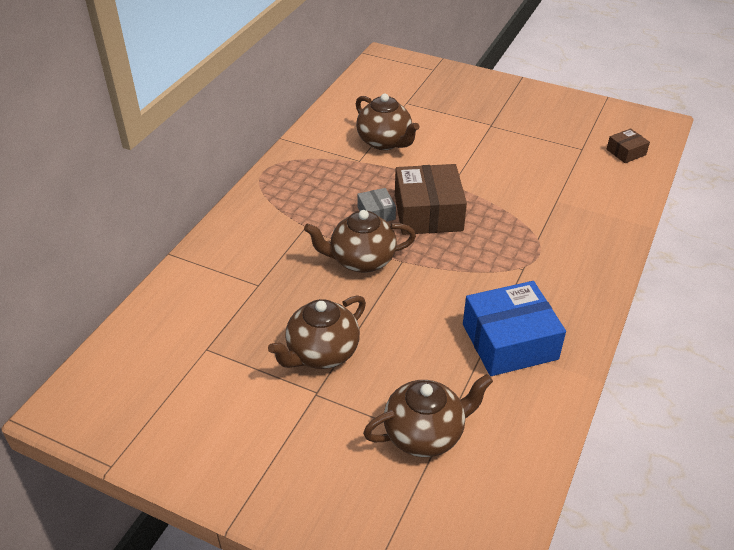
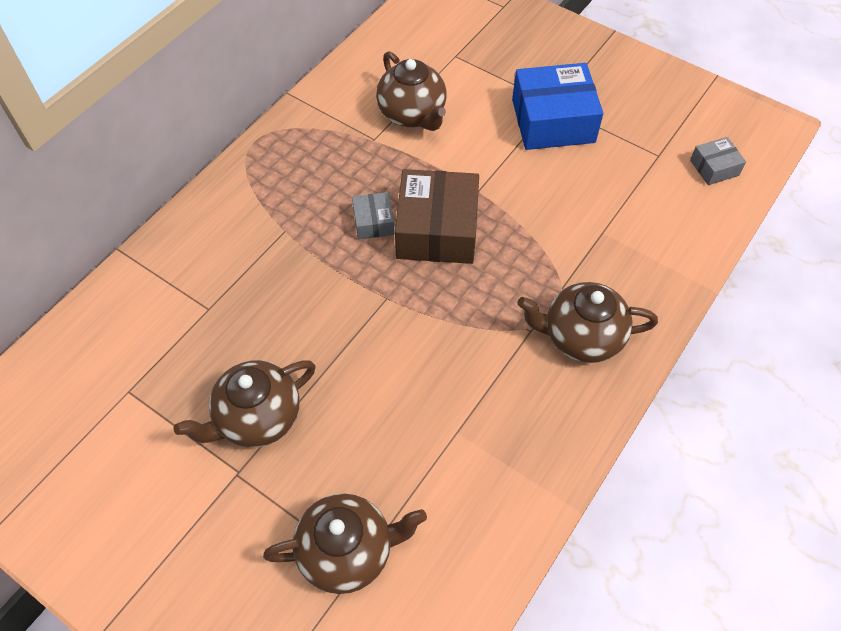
camera: 10 degrees right, 15 degrees up
(361, 260) = (338, 290): brown teapot -> brown teapot (581, 337)
(509, 341) = (484, 436): blue box -> blue box (553, 121)
(626, 152) = (714, 168): brown box -> grey box

